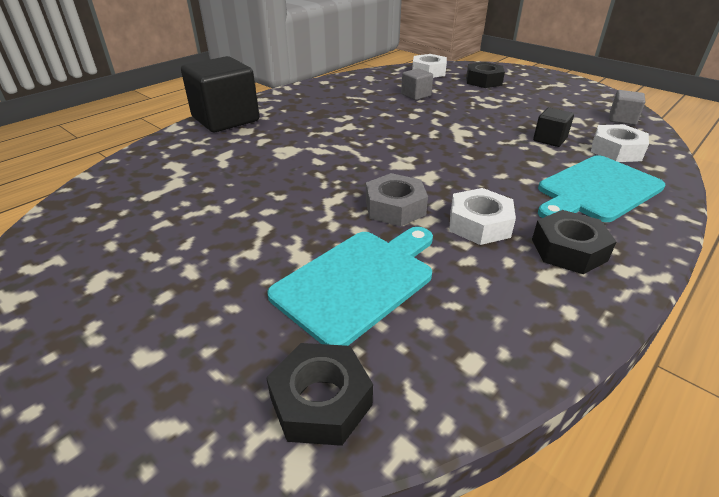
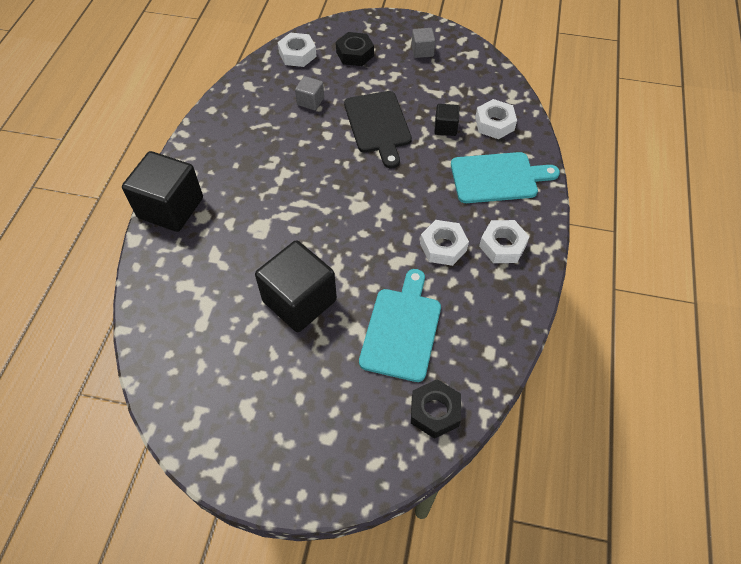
camera: 30 degrees left, 20 degrees up
(264, 211) = (299, 301): none -> black cube
(395, 207) = (383, 255): grey nut -> none
(472, 121) = (378, 125): none -> black cutting board
(568, 250) = (502, 246): black nut -> white nut
(596, 190) = (497, 178): turquoise cutting board -> turquoise cutting board turned 120 degrees counterclockwise
(622, 119) = (485, 76): grey cube -> grey cube (422, 51)

